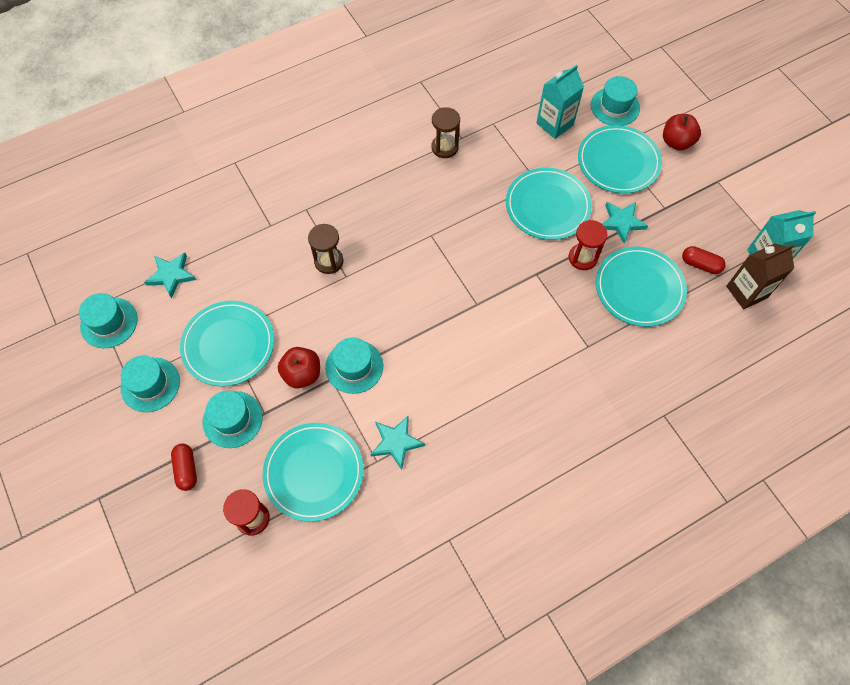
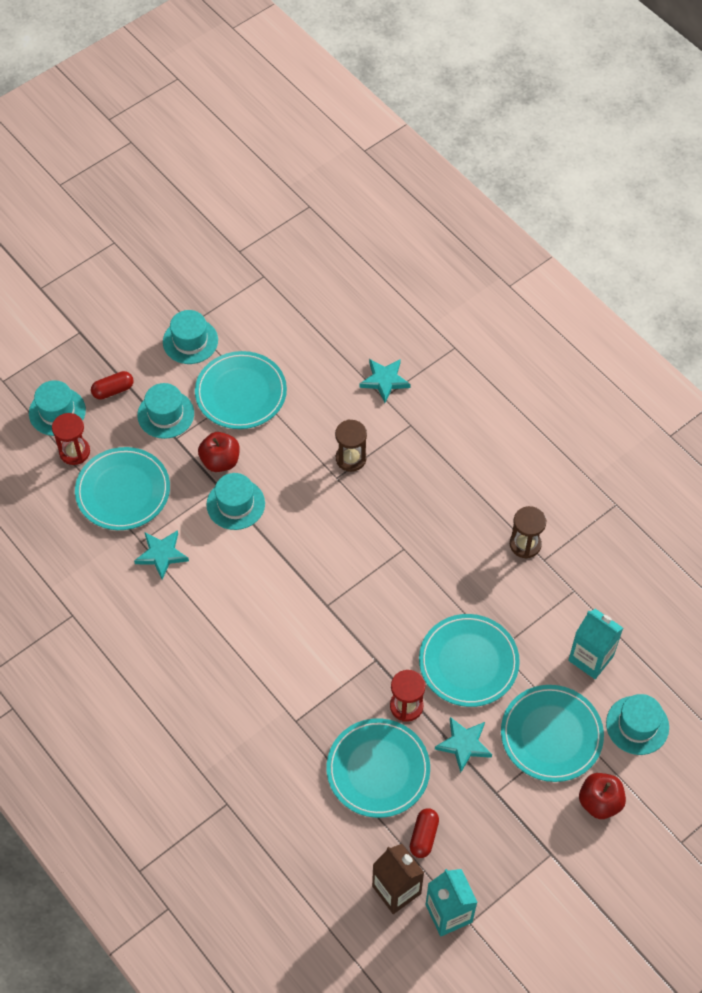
camera: 80 degrees right, 5 degrees down
(109, 322) = (247, 291): turquoise hat -> turquoise hat (57, 411)
(171, 275) = (307, 327): turquoise star -> turquoise star (384, 380)

